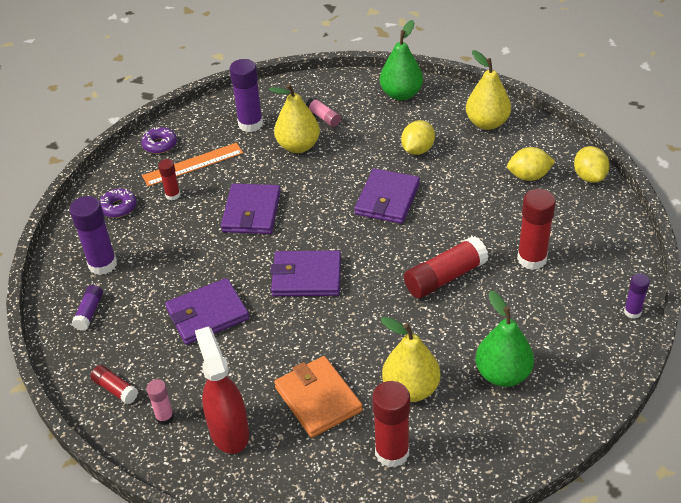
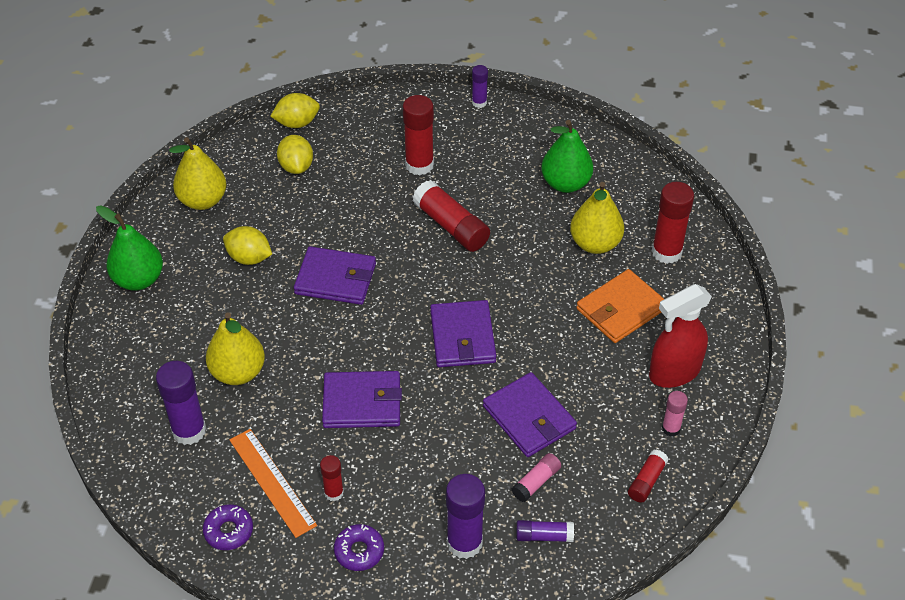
camera: 100 degrees left, 5 degrees up
(323, 117) = (180, 353): pink glue stick -> pink glue stick (536, 482)

